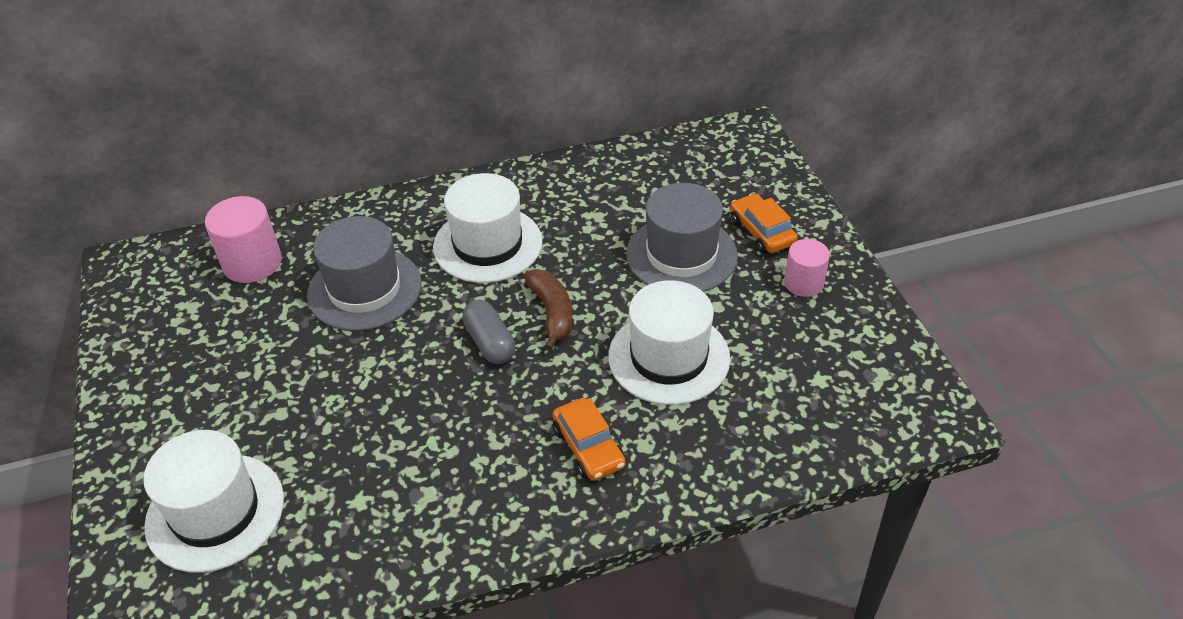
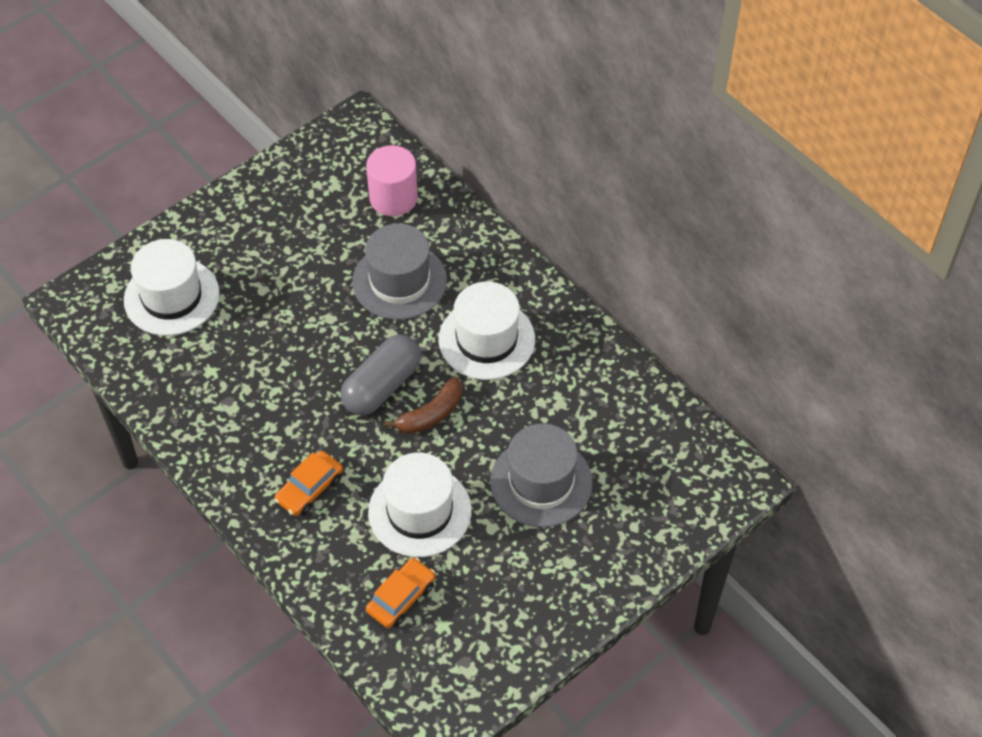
camera: 65 degrees right, 10 degrees up
(490, 342) = (382, 386): grey capsule -> grey capsule, size x1.52
(761, 232) = (600, 534): orange car -> orange car (401, 597)
(803, 283) = (550, 585): pink cylinder -> none

